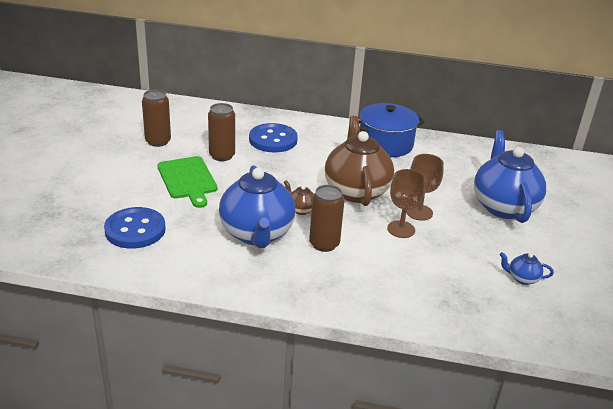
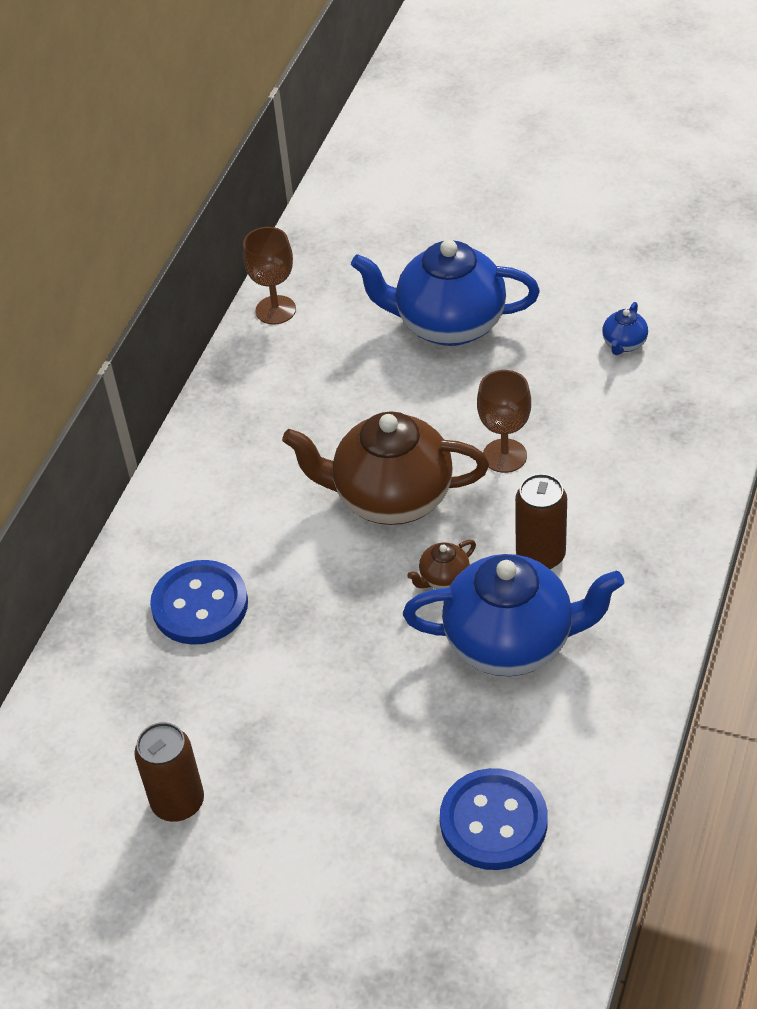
camera: 75 degrees left, 15 degrees up
(187, 179) = (333, 745): green cutting board -> none
(222, 155) = (250, 690): brown can -> none
(385, 144) = (239, 438): blue pot -> none
(419, 212) = (459, 426): brown goblet -> brown goblet (275, 310)

